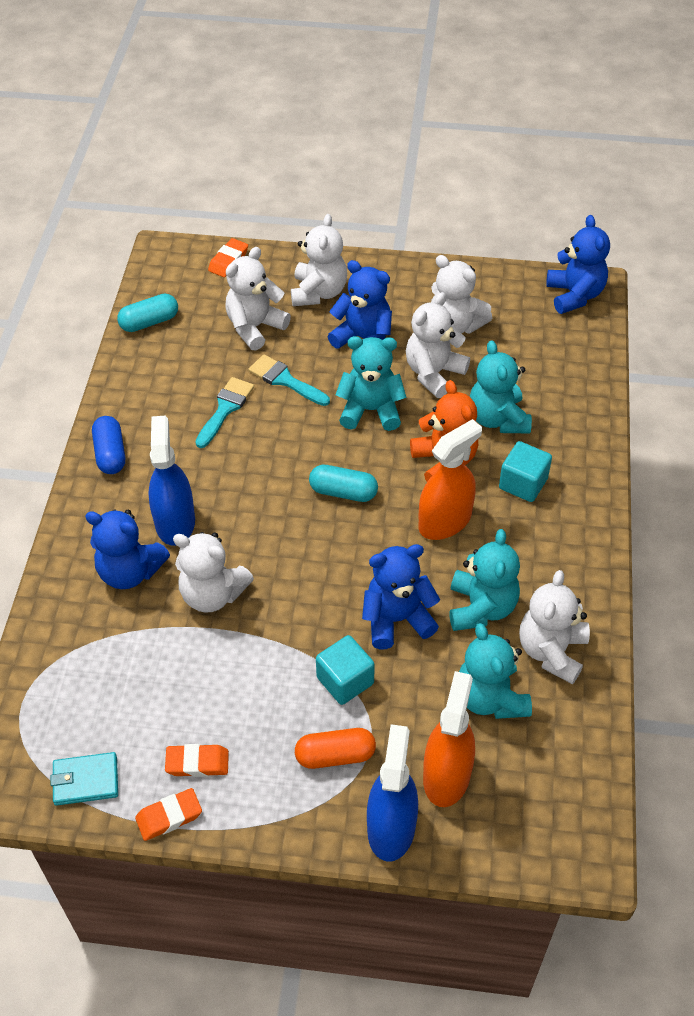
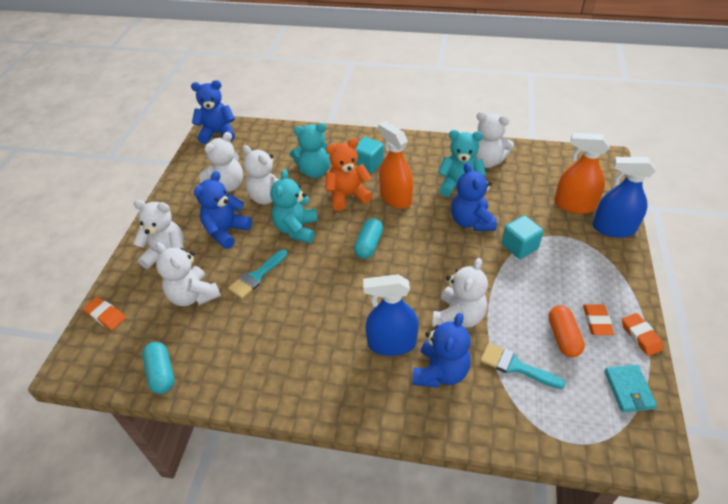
camera: 85 degrees left, 5 degrees down
(110, 454) = (315, 395): blue capsule -> none
(225, 409) = (279, 313): turquoise brush -> turquoise brush (515, 366)
(335, 755) = (573, 251): orange capsule -> orange capsule (563, 337)
(490, 698) = (520, 186): turquoise teddy bear -> none

